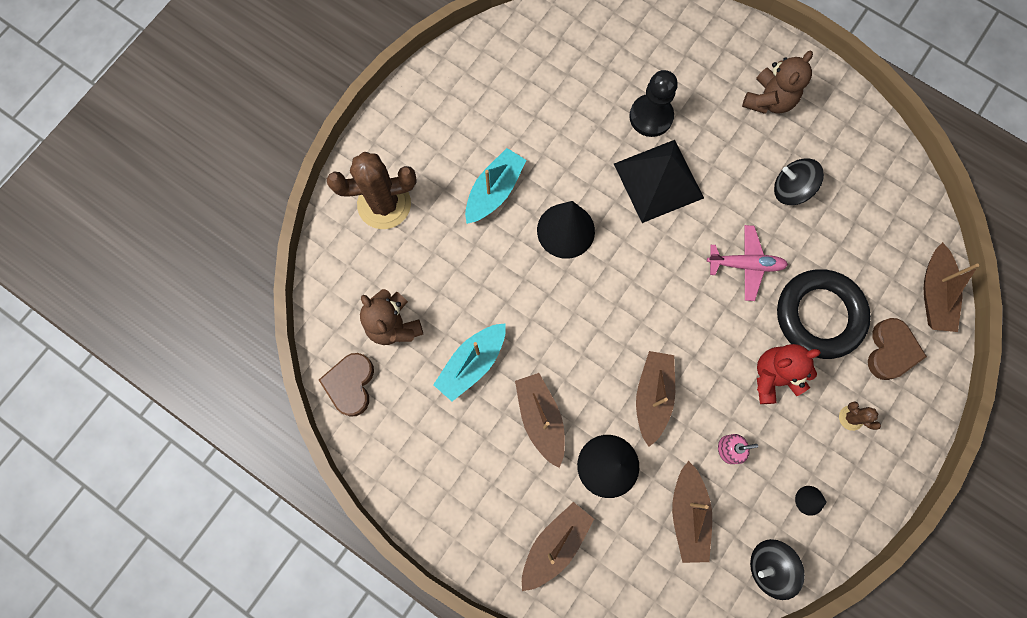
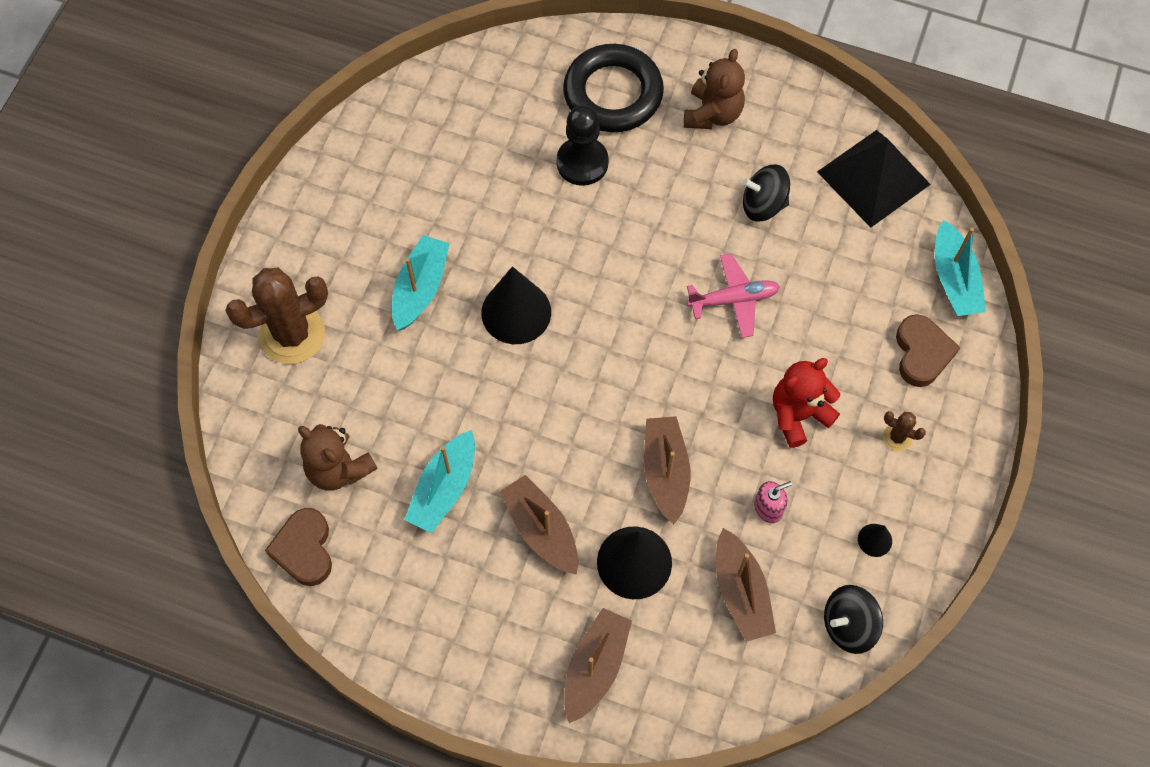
camera: 15 degrees left, 10 degrees down
(658, 180) = (609, 231): black pyramid -> black pyramid (873, 178)
(819, 315) = (832, 334): black ring -> black ring (613, 93)
(934, 294) = (954, 279): brown boat -> turquoise boat

